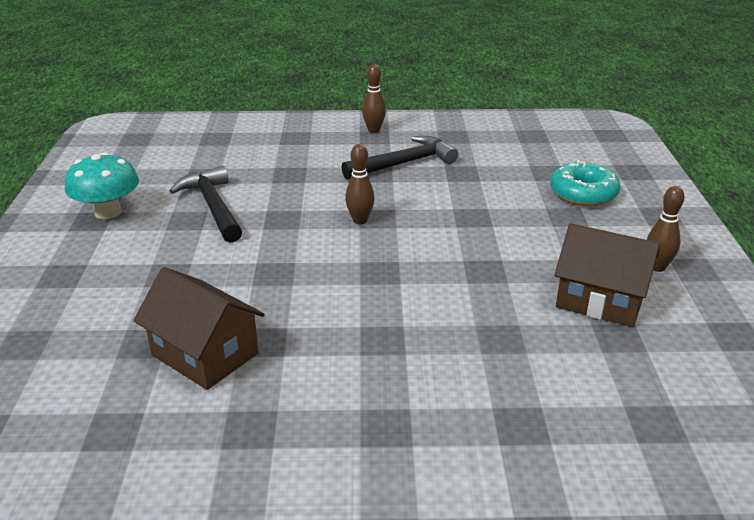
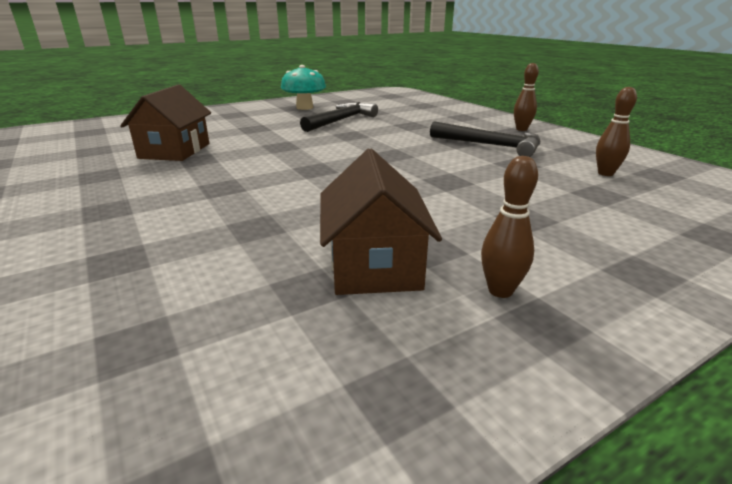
camera: 60 degrees right, 5 degrees down
(360, 220) = (379, 151): brown bowling pin -> brown bowling pin (605, 173)
(583, 193) = (592, 217): turquoise donut -> none

